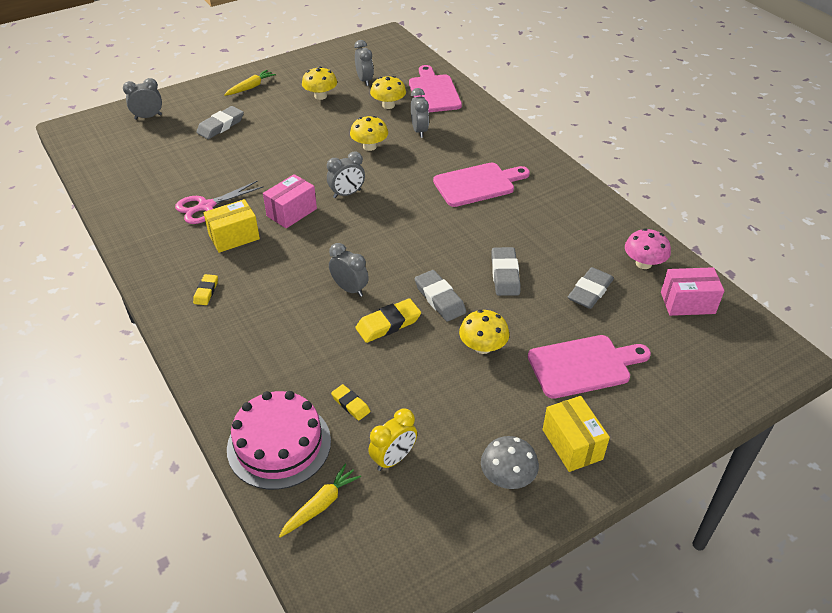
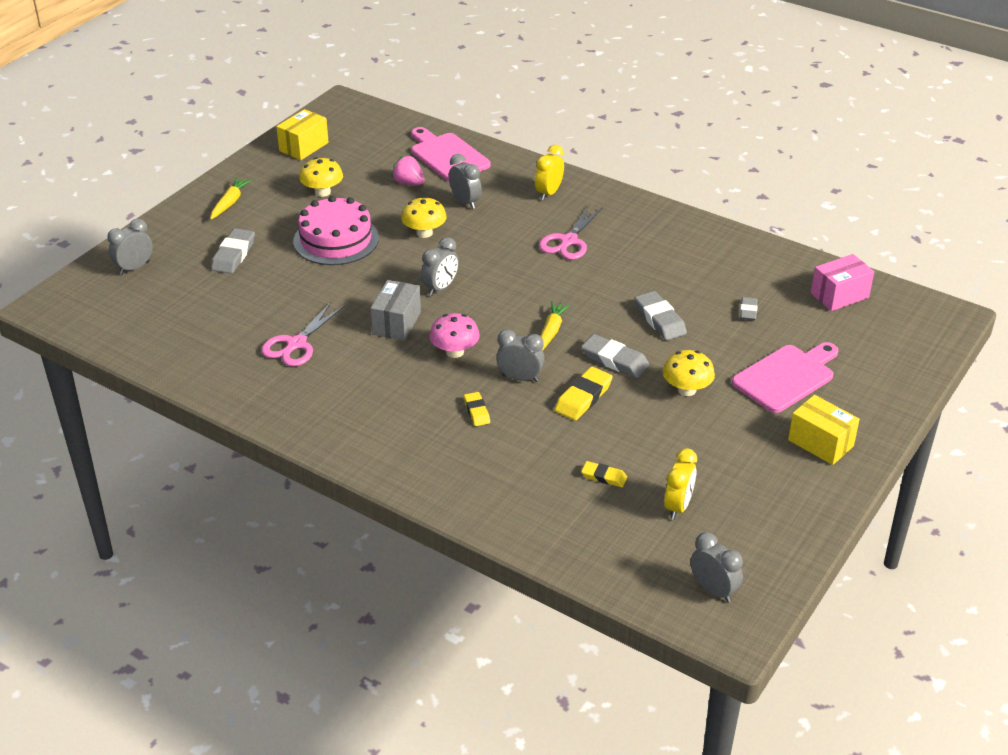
camera: 25 degrees left, 5 degrees down
(206, 291) = (373, 426): yellow eraser -> yellow eraser (476, 411)
(234, 237) = (355, 365): yellow box -> yellow box (304, 147)
(279, 444) = (565, 531): pink cake -> pink cake (336, 240)
(291, 212) = (396, 323): pink box -> grey box
(320, 505) = (643, 564): yellow carrot -> yellow carrot (550, 332)
(364, 80) = (359, 162): grey clock -> grey clock (713, 590)
(388, 105) = (408, 183): yellow mushroom -> pink strawberry
(477, 184) = (568, 241): pink cutting board -> pink scissors
(490, 141) = (549, 193): none -> yellow clock
(507, 477) = (785, 486): grey mushroom -> none
(590, 291) = (748, 311): grey eraser -> grey eraser, size x0.61
(643, 263) = (779, 272): pink mushroom -> pink mushroom (455, 352)

